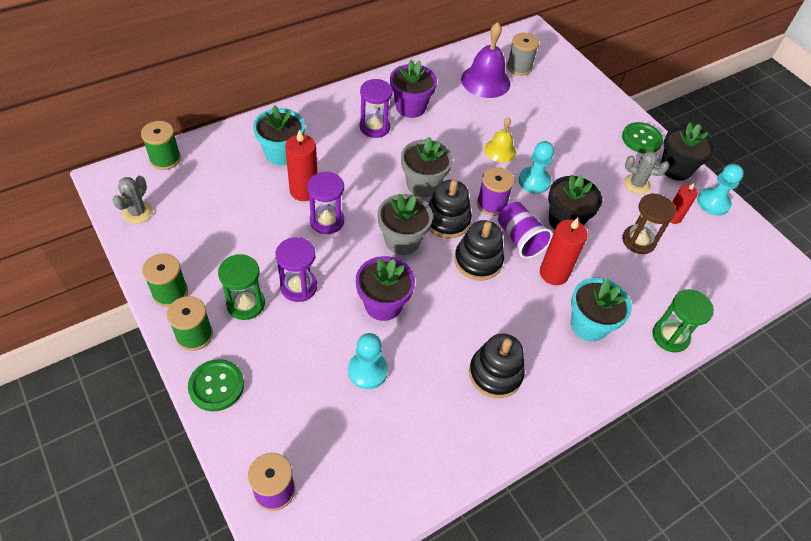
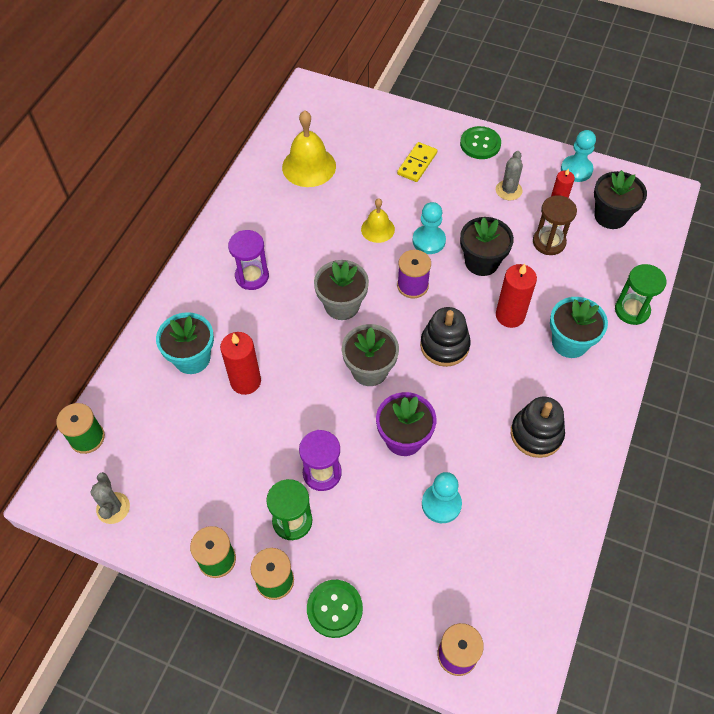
camera: 30 degrees left, 5 degrees up
(327, 221) = (291, 396): purple hourglass -> none
(410, 107) = (266, 235): purple flower pot -> none
(447, 220) = (389, 326): black stacking toy -> none
(485, 81) = (309, 166): purple bell -> yellow bell
(519, 67) = (326, 134): grey spool -> none
(520, 239) = (460, 303): purple cup -> none
(574, 124) = (417, 164): none -> yellow domino
(636, 184) = (508, 190): grey cactus -> grey cactus turned 60 degrees counterclockwise
(675, 169) = (526, 156): black flower pot -> black flower pot (610, 216)

